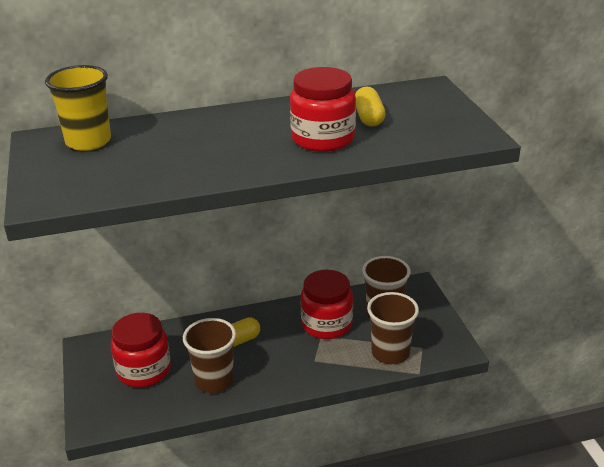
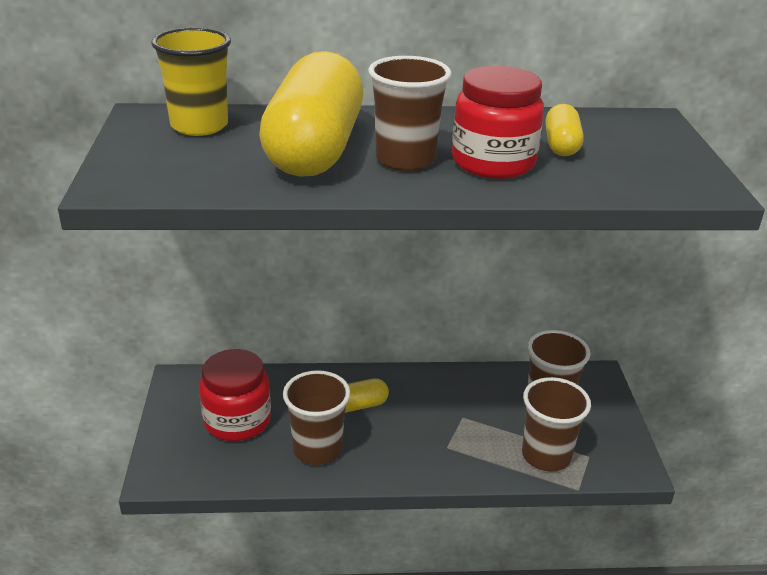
camera: 10 degrees right, 0 degrees up
(186, 148) = (315, 149): none -> yellow capsule
(257, 146) = (405, 159): none -> brown cup
(326, 324) = (473, 404): red jar -> none

